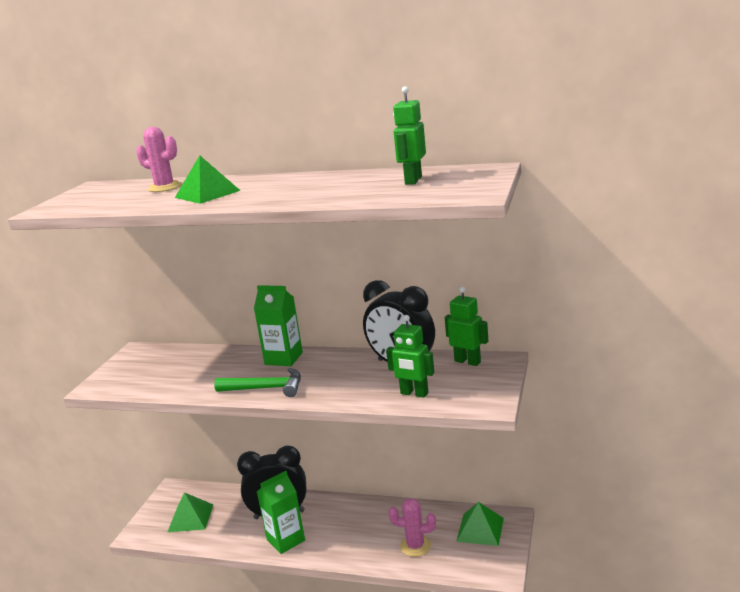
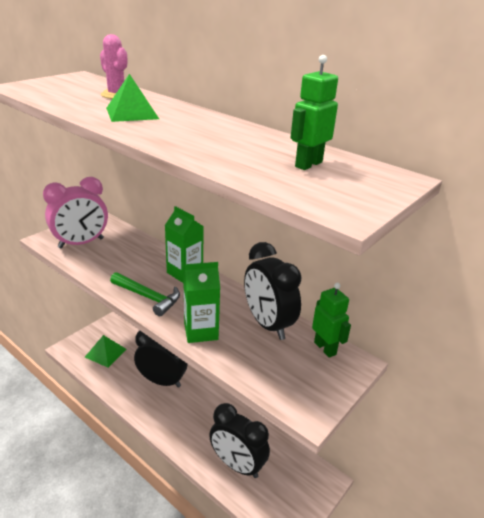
camera: 20 degrees right, 10 degrees up
(142, 375) = (81, 243): none -> pink clock
(286, 540) = (151, 406): green carton -> green carton (201, 331)
(414, 393) = (253, 362): green robot -> none
(415, 546) = (237, 465): pink cactus -> black clock
(480, 529) = (296, 477): green pyramid -> none

